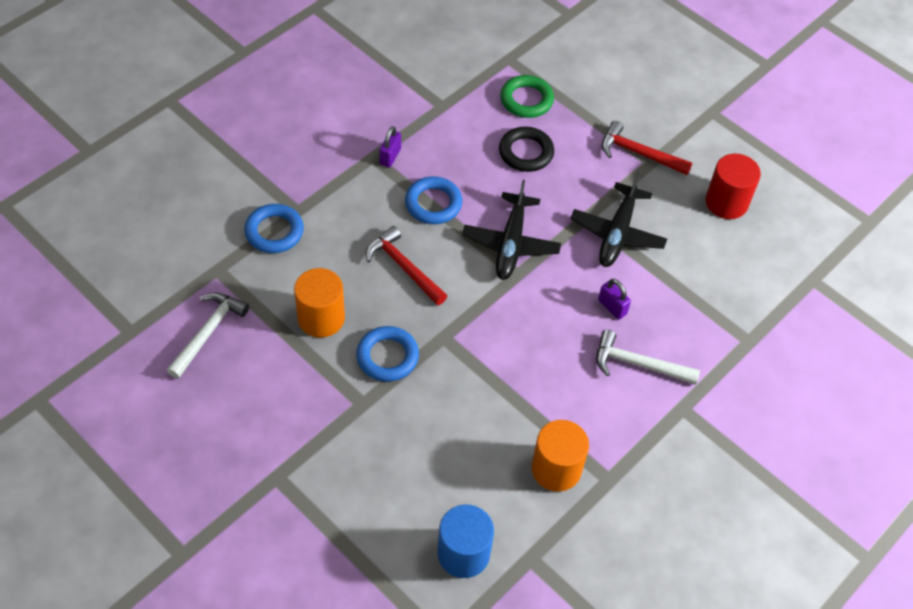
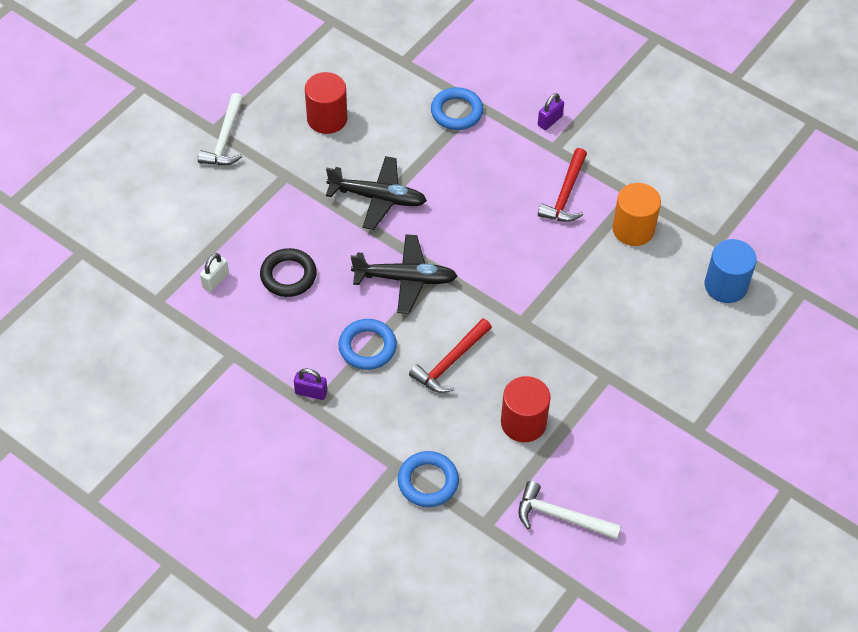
camera: 95 degrees left, 0 degrees up
(321, 318) = (523, 423): orange cylinder -> red cylinder
(387, 357) = (553, 362): blue ring -> blue ring (456, 112)
(526, 100) = (215, 280): green ring -> white padlock
(612, 307) = (462, 198): purple padlock -> purple padlock (549, 121)
(638, 364) = (518, 178): white hammer -> white hammer (225, 139)
(639, 153) = (276, 185): red hammer -> red hammer (565, 194)

